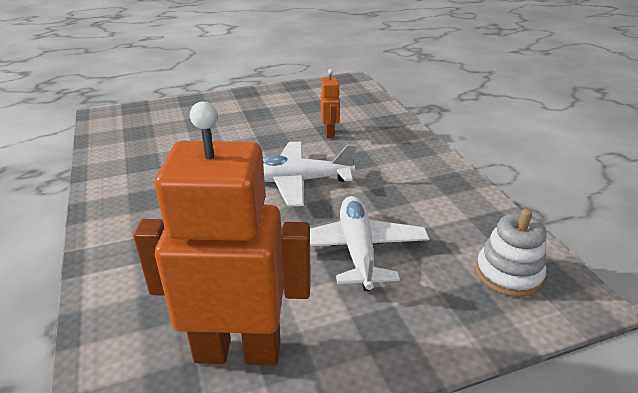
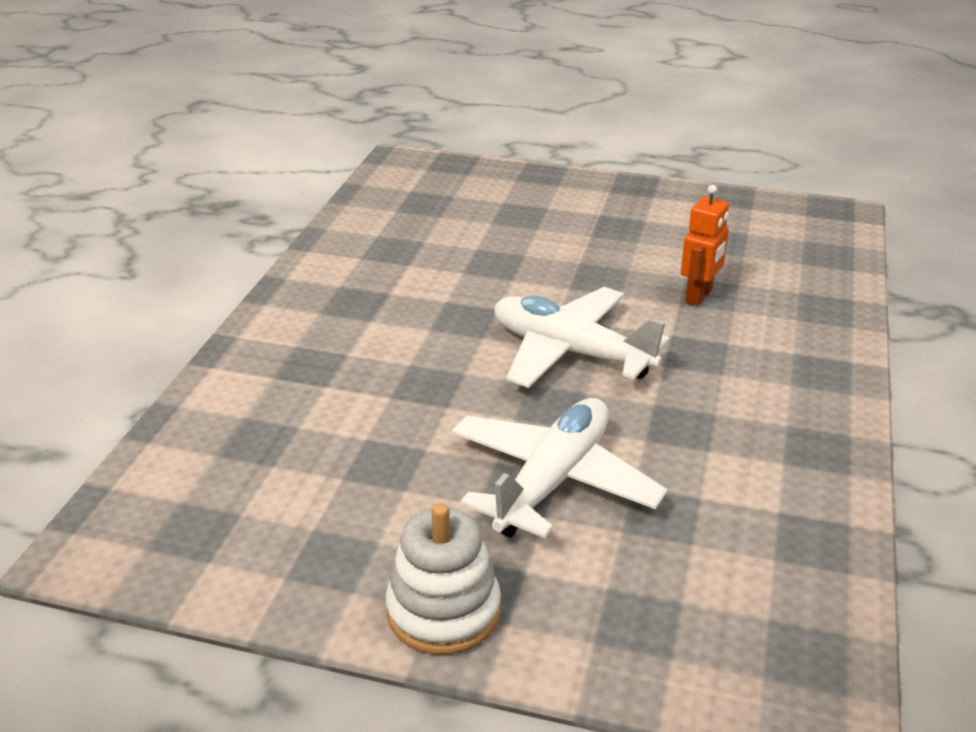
camera: 35 degrees right, 0 degrees up
(238, 350) = (290, 526): orange robot -> none
(508, 274) = (742, 615): white stacking toy -> white stacking toy (443, 611)

